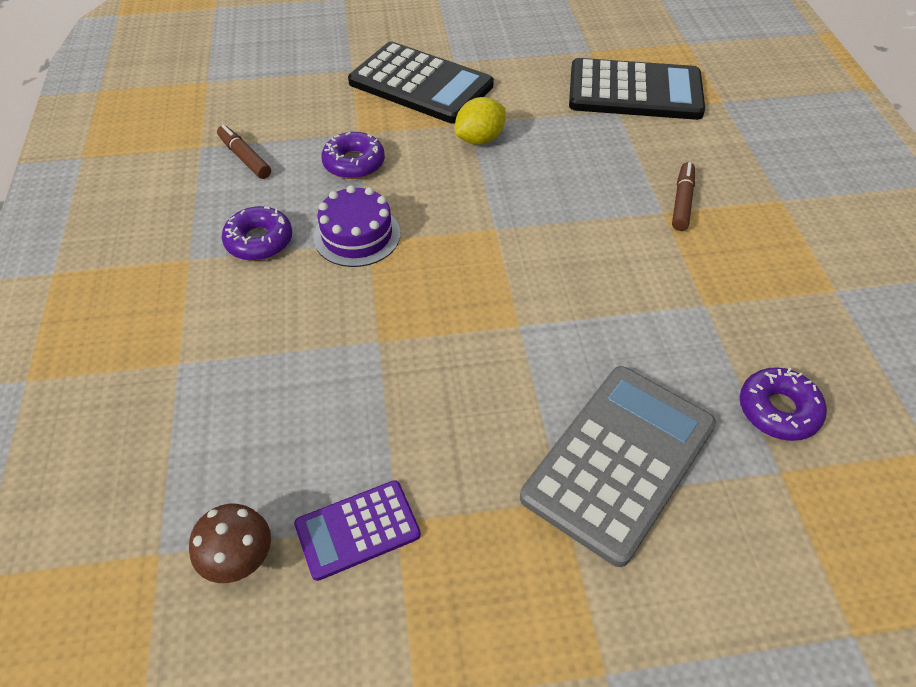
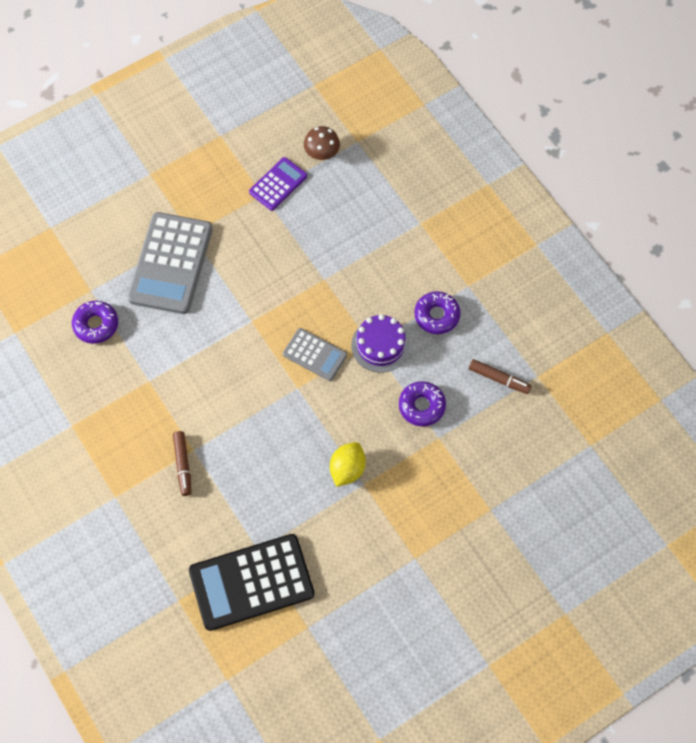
camera: 155 degrees right, 15 degrees up
(421, 84) = (425, 515): black calculator -> none
(450, 254) = (315, 354): none -> grey calculator

